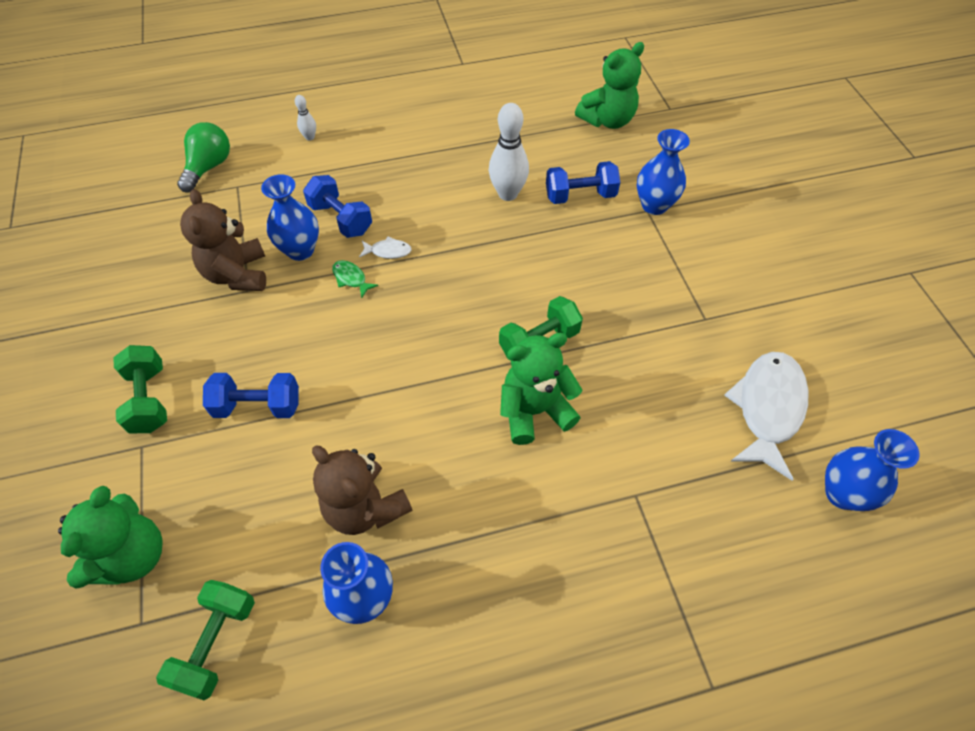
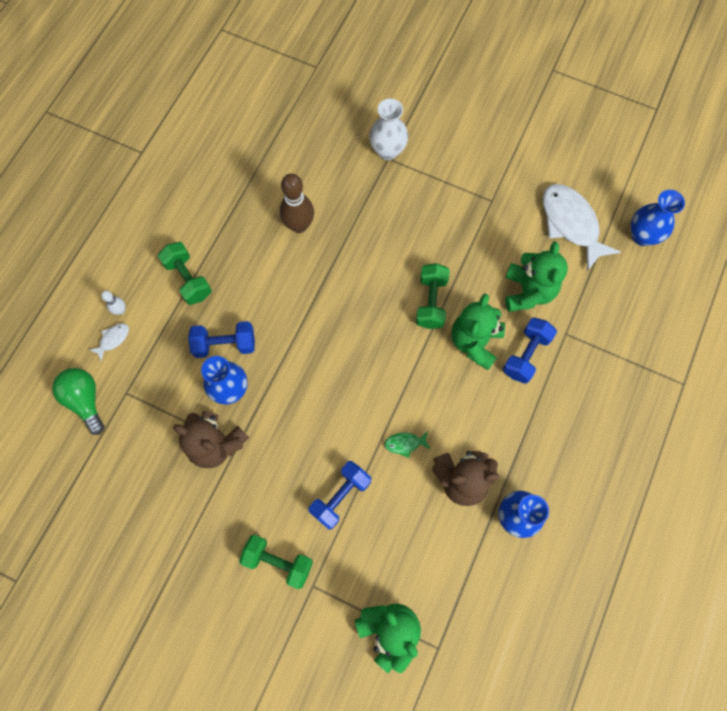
camera: 50 degrees left, 15 degrees up
(216, 643) = (482, 612): green dumbbell -> green dumbbell (188, 279)
(351, 278) = (285, 374): green fish -> green fish (405, 443)
(388, 251) = (282, 335): white fish -> white fish (113, 339)
(507, 194) = (299, 225): white bowling pin -> brown bowling pin
(580, 196) = (341, 185): blue dumbbell -> blue dumbbell (526, 355)
(607, 120) = (290, 112): green teddy bear -> green teddy bear (528, 292)
(654, 205) = (388, 151): blue vase -> white vase

